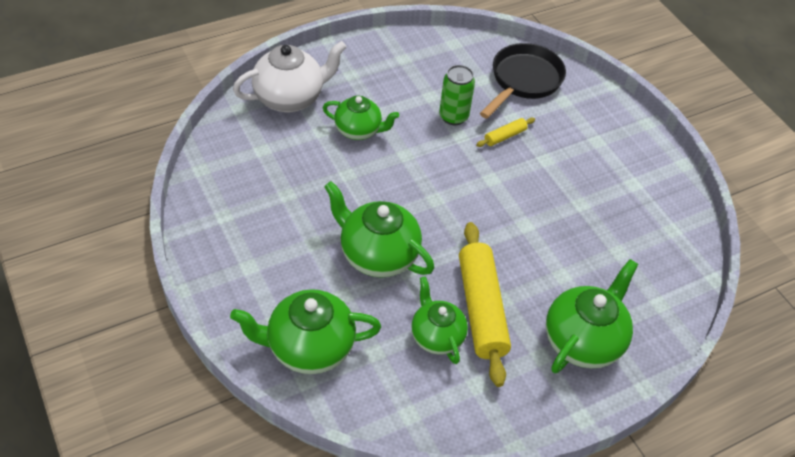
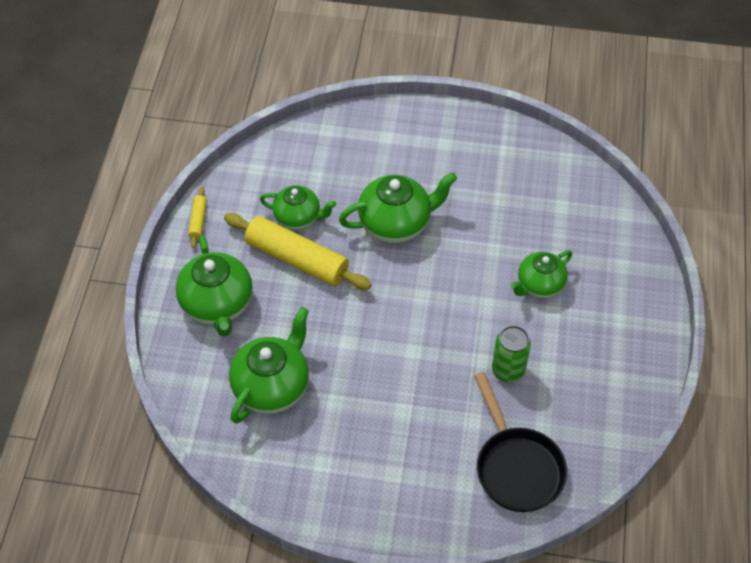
camera: 130 degrees right, 5 degrees up
(290, 98) = (615, 256): white teapot -> none
(309, 347) = (350, 143): green teapot -> green teapot (272, 386)
(505, 136) = (454, 396): yellow rolling pin -> yellow rolling pin (198, 221)

